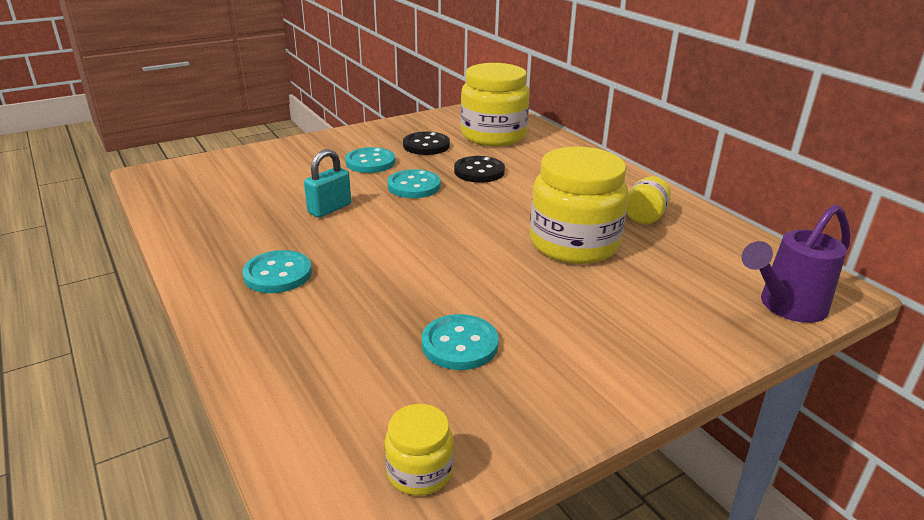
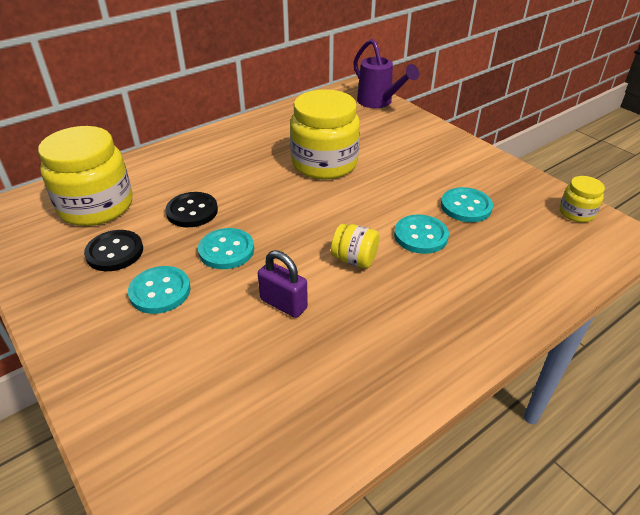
camera: 95 degrees left, 10 degrees up
(278, 274) = (417, 314): turquoise button -> turquoise button (420, 236)
(329, 209) = (283, 304): turquoise padlock -> purple padlock
(644, 217) = (278, 134): yellow jar -> yellow jar (354, 260)

